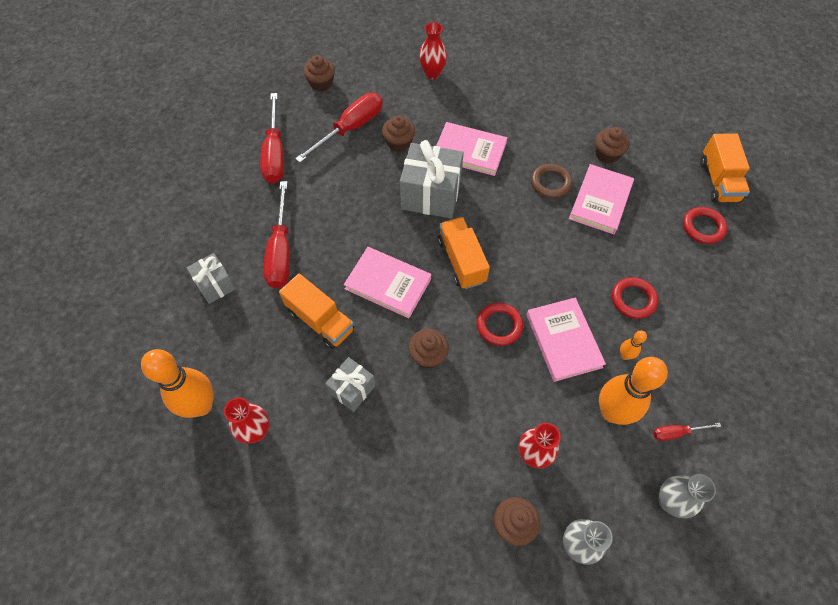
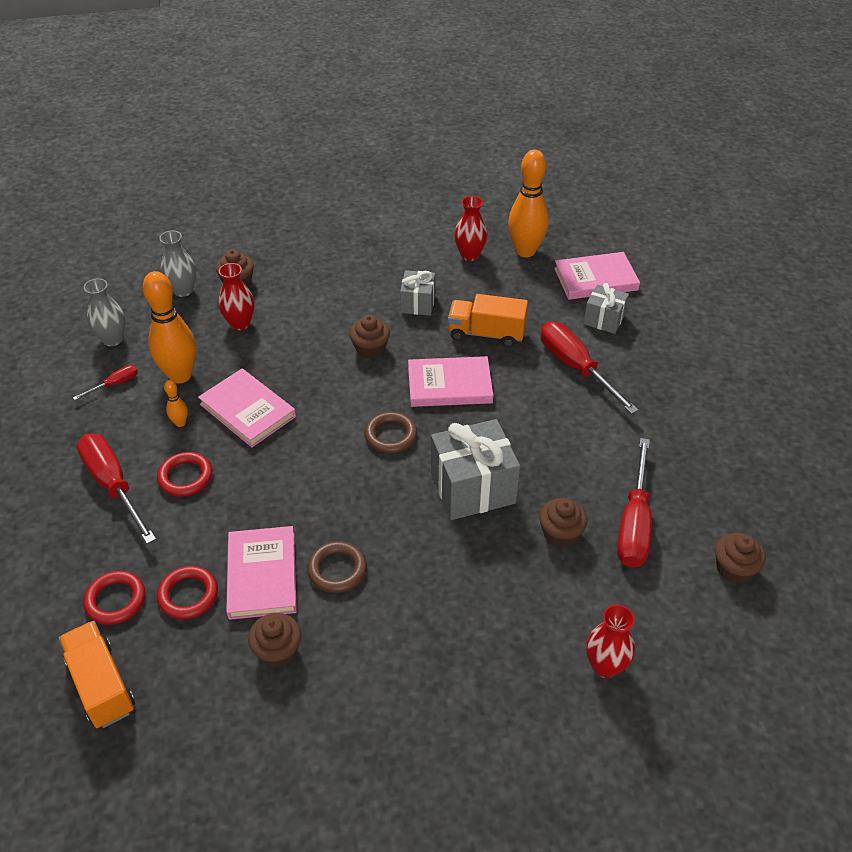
camera: 150 degrees right, 15 degrees down
(275, 153) = (685, 452): red screwdriver -> red screwdriver (113, 485)
(461, 261) = (391, 435): orange truck -> brown ring
(469, 151) = (465, 564): pink book -> pink book (595, 279)
(499, 325) = (318, 396): red ring -> red ring (188, 595)

